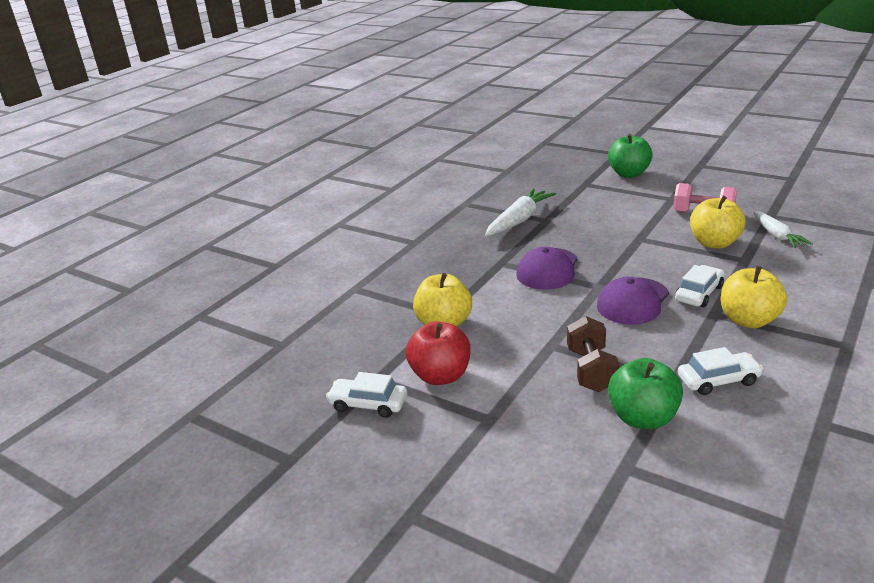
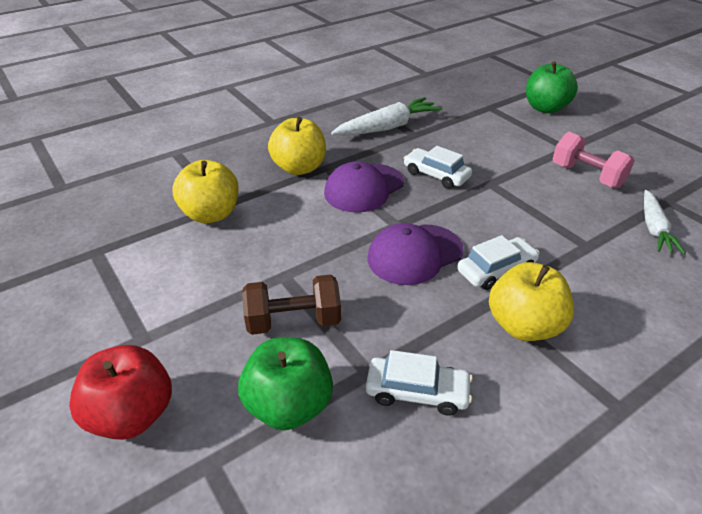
camera: 20 degrees right, 10 degrees up
(368, 404) = (61, 276): white car -> white car (436, 175)
(440, 376) = (150, 270): red apple -> red apple (132, 415)
(591, 370) = (293, 321): brown dumbbell -> brown dumbbell turned 60 degrees clockwise
(714, 243) = (569, 214): yellow apple -> yellow apple (299, 168)

